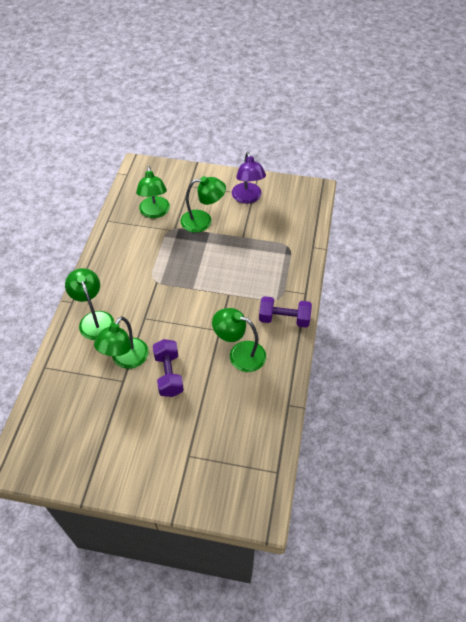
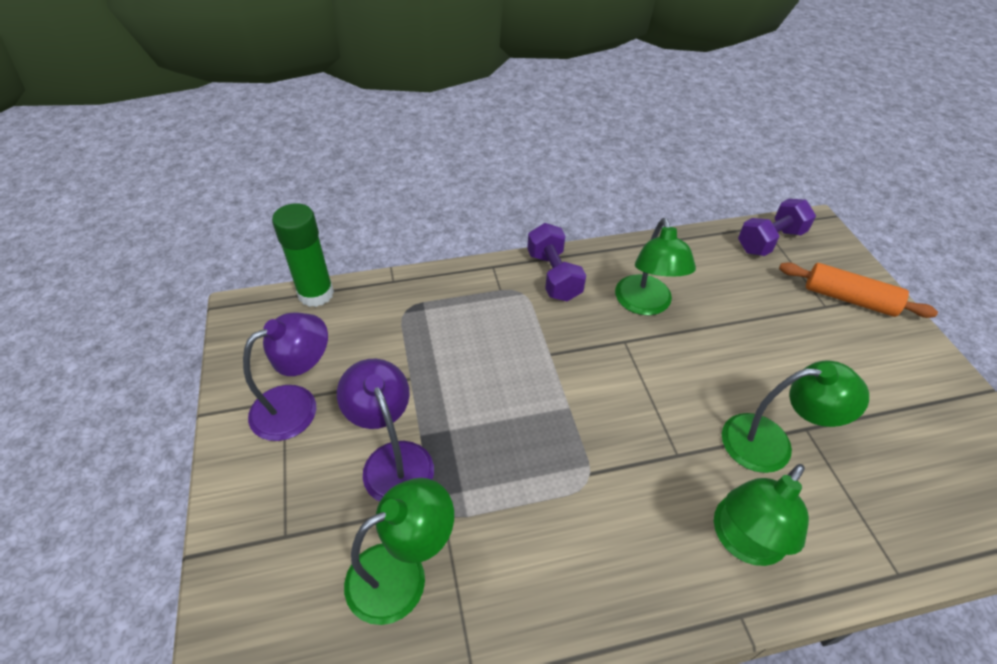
camera: 115 degrees left, 5 degrees down
(169, 374) = (744, 373): purple dumbbell -> purple dumbbell (770, 241)
(186, 476) = (849, 299): none -> orange rolling pin
(203, 221) = (393, 459): green lamp -> purple lamp
(316, 215) = (316, 294): none -> green glue stick

